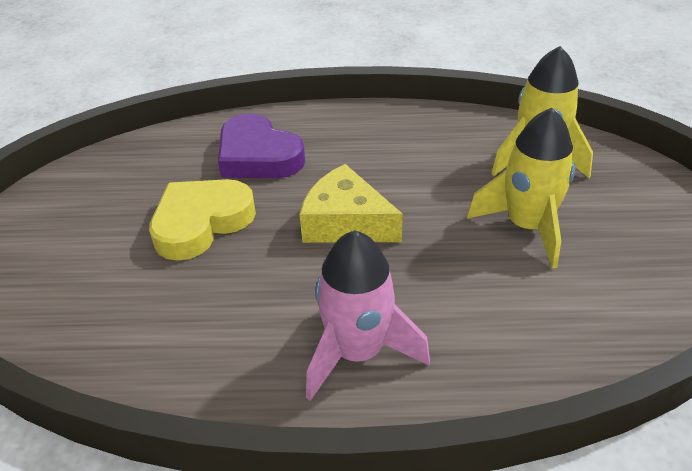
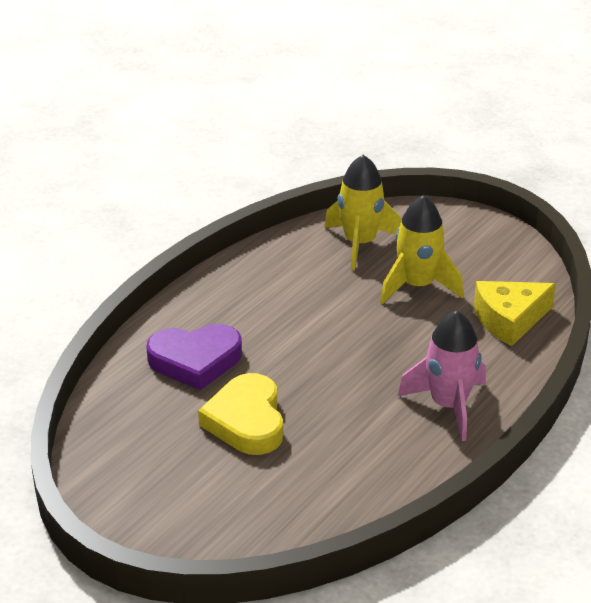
camera: 55 degrees left, 5 degrees down
(345, 223) = (326, 355): yellow cheese -> yellow cheese (509, 320)

